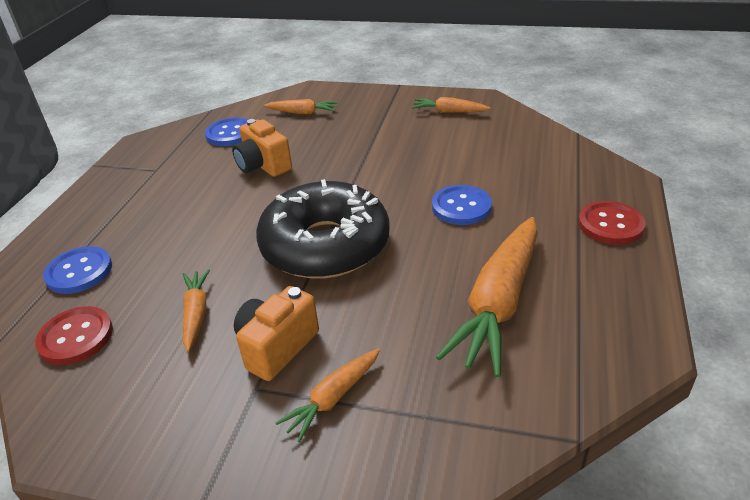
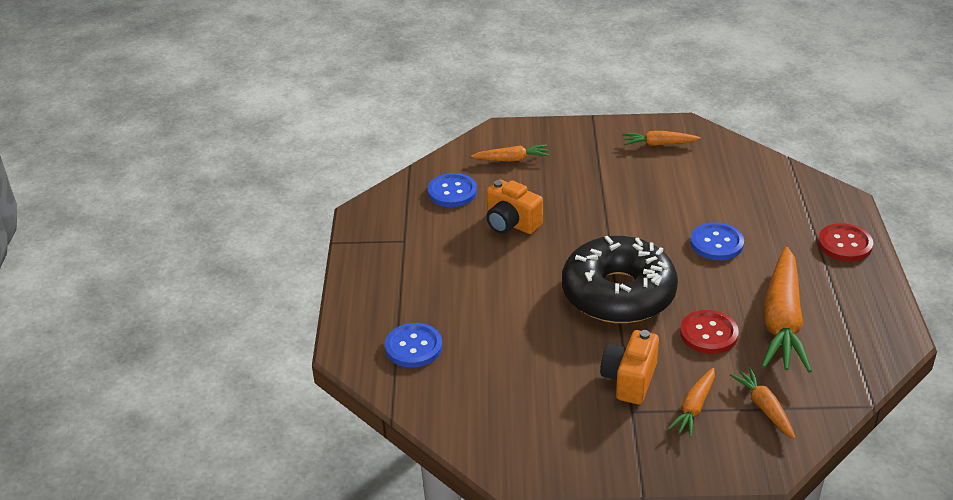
camera: 15 degrees left, 0 degrees up
(76, 337) = (458, 399): red button -> red button (708, 334)
(196, 314) = (546, 365): orange carrot -> orange carrot (764, 408)

